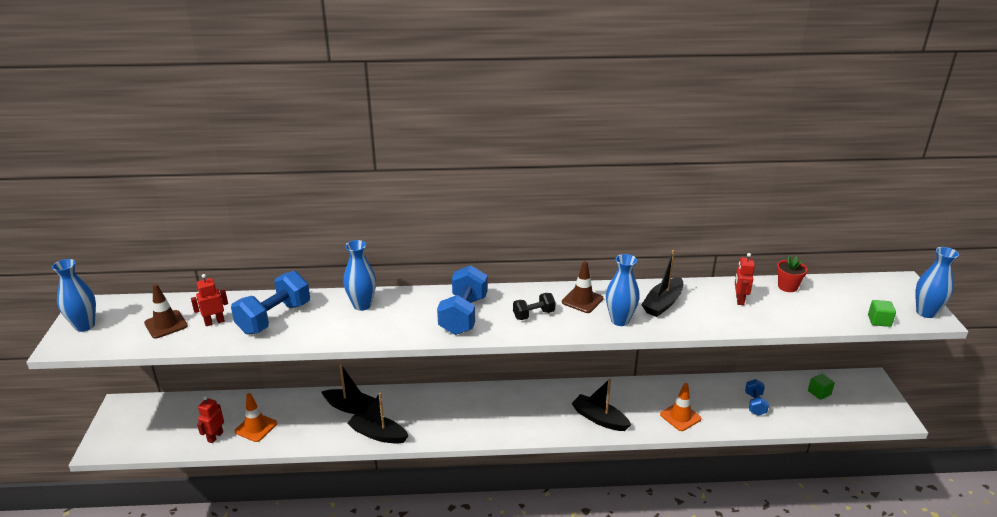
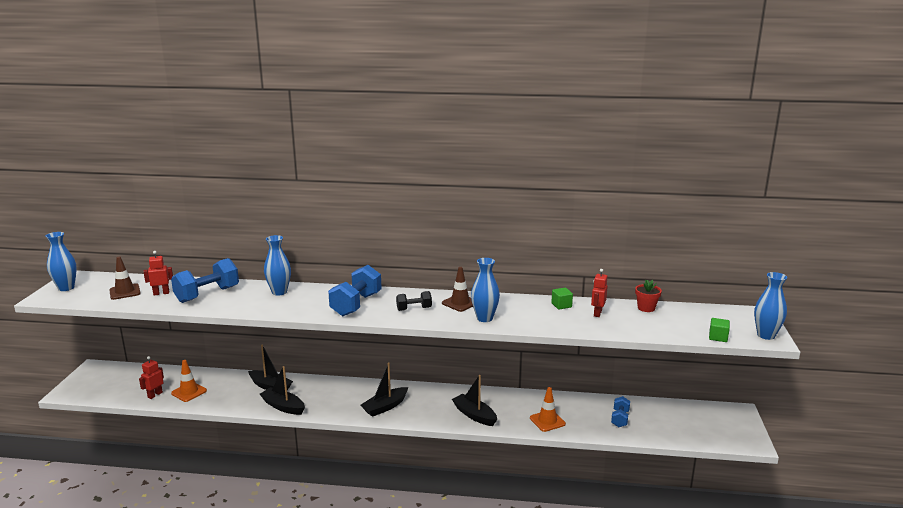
camera: 10 degrees right, 10 degrees down
(663, 303) = (528, 310): black boat -> black boat (385, 407)
(819, 393) = (684, 416): green cube -> green cube (561, 305)

